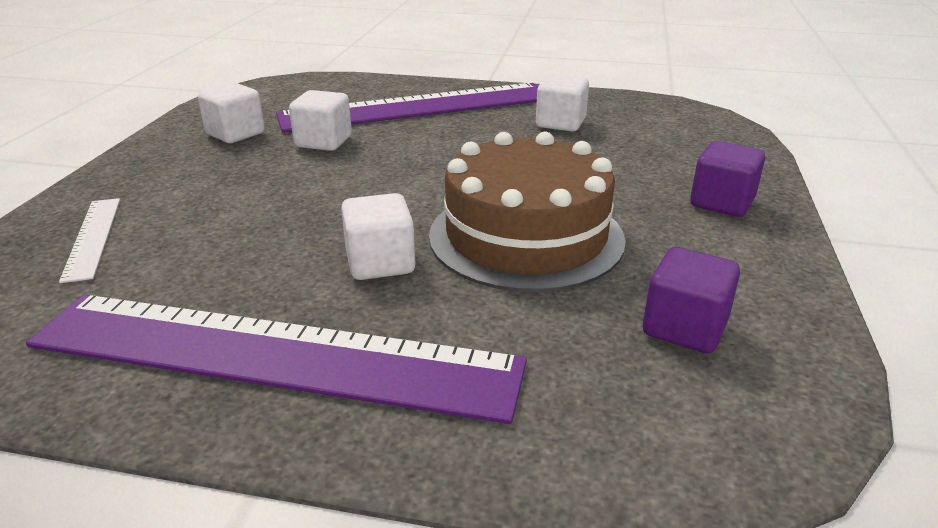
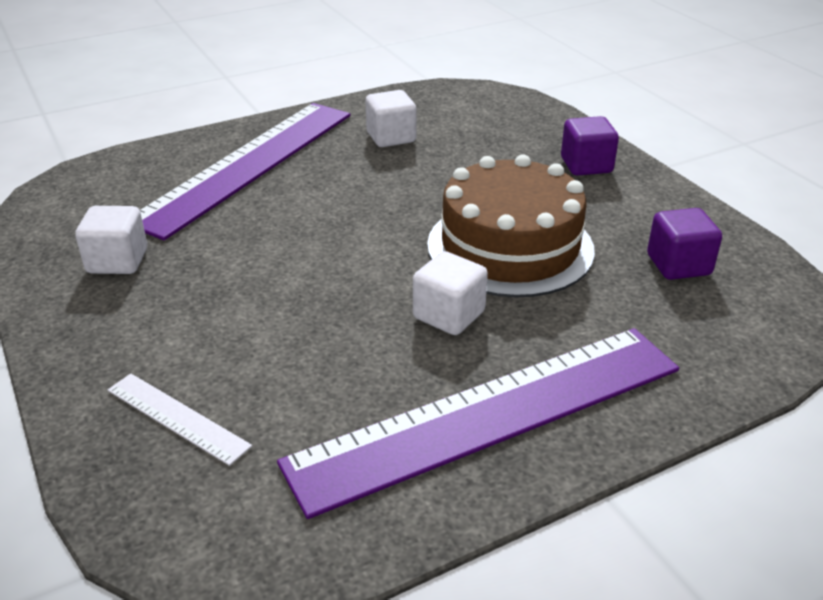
camera: 40 degrees left, 5 degrees up
(323, 142) = (222, 234): white cube -> none

